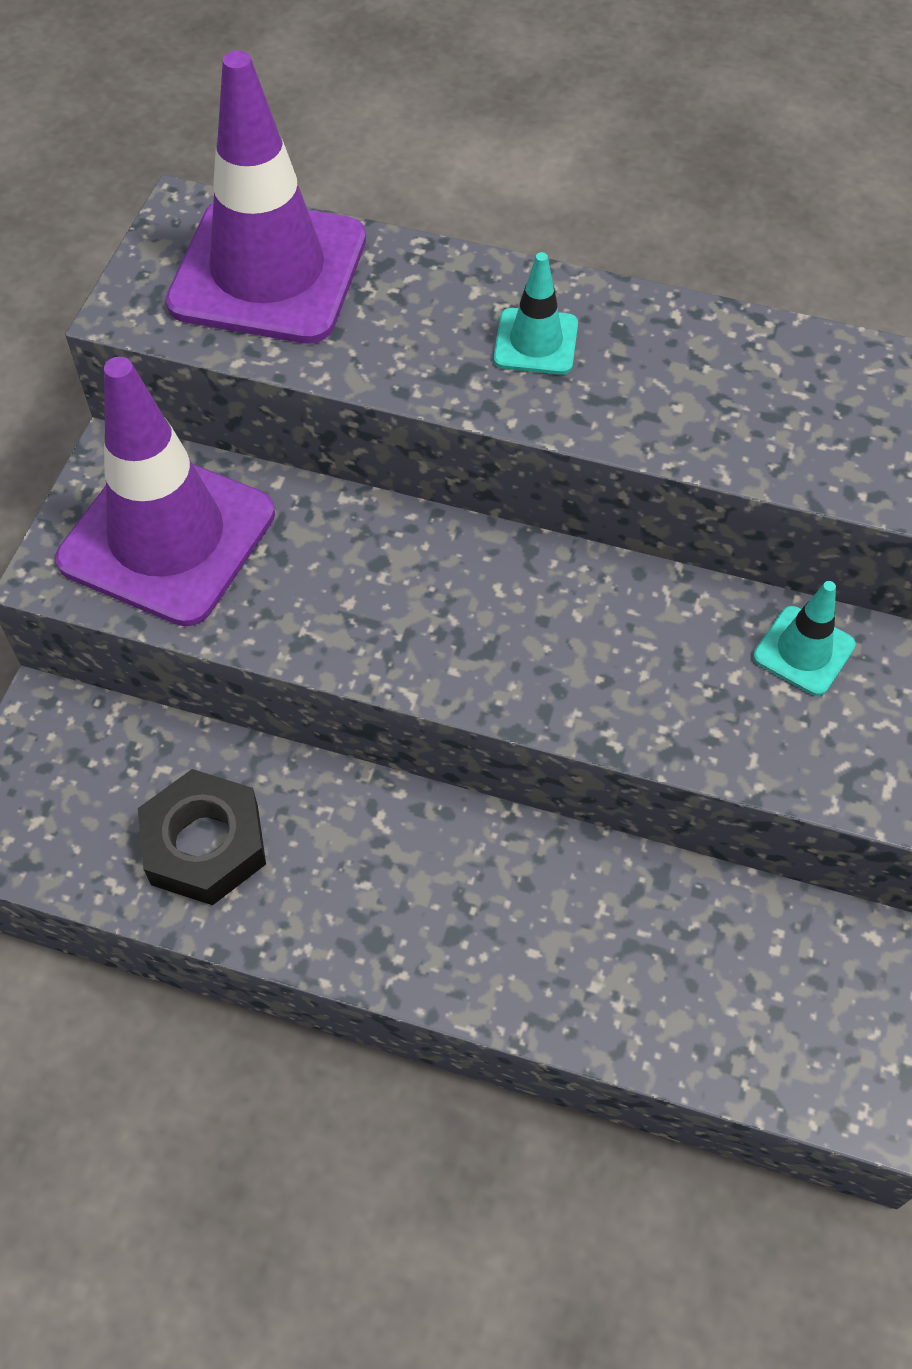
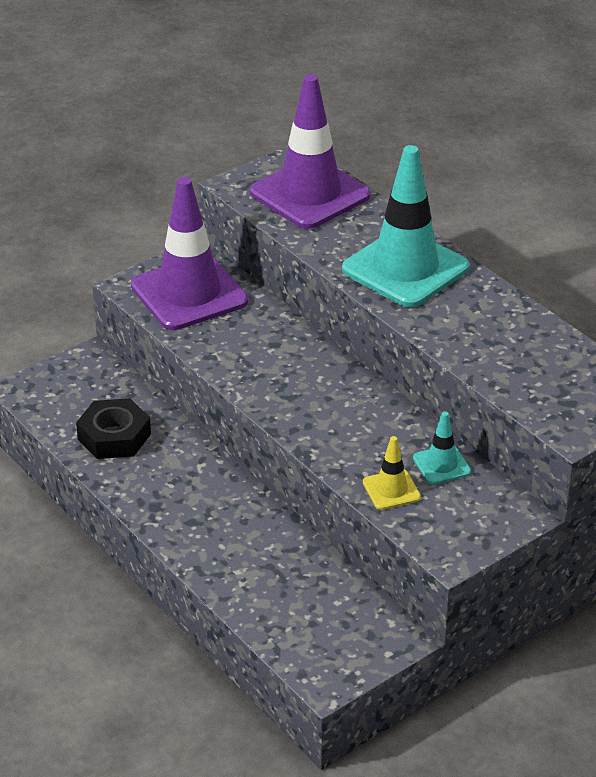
camera: 35 degrees right, 20 degrees down
(536, 342) = (405, 268): turquoise traffic cone -> turquoise traffic cone, size x2.22
(779, 741) = (391, 490): none -> yellow traffic cone

